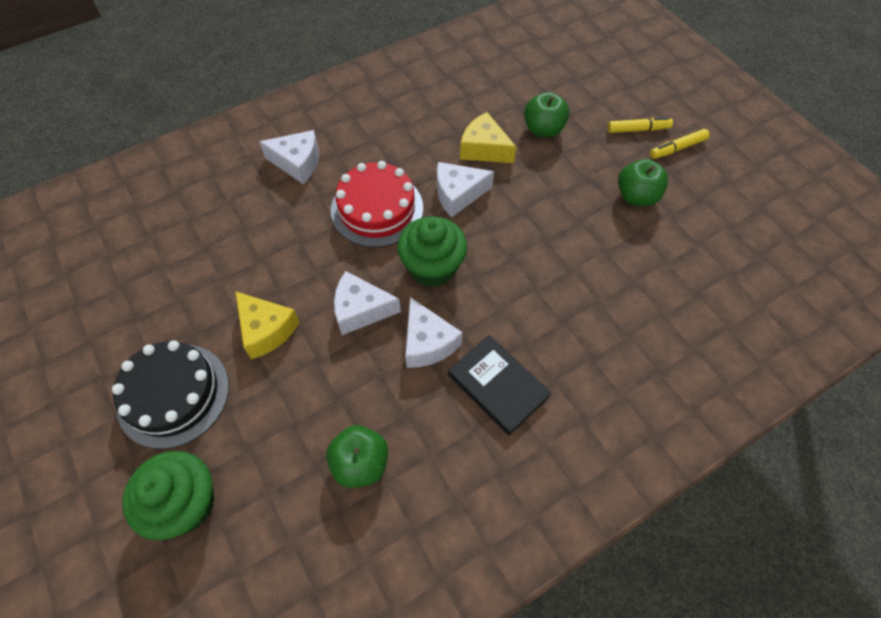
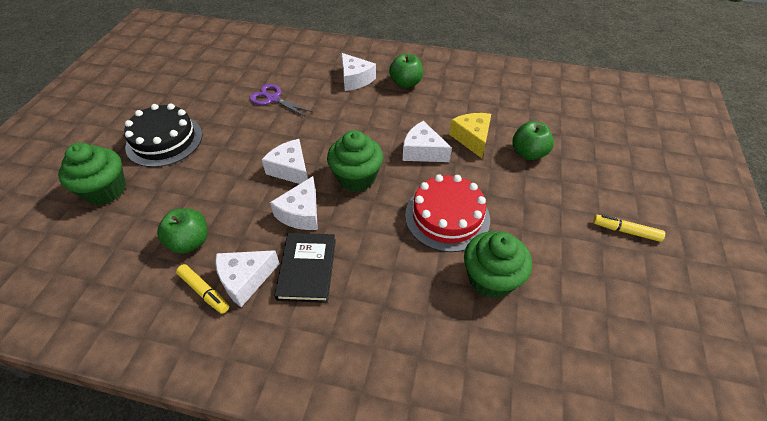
camera: 45 degrees right, 10 degrees down
(235, 250) = (273, 99): none -> purple scissors
(266, 330) = (237, 144): yellow cheese -> none
(377, 209) = (366, 127): red cake -> red cake (447, 216)
(459, 445) = (245, 279): none -> white cheese
(636, 196) = (548, 237): green apple -> green apple (406, 83)
(637, 266) = (491, 279): none -> green cupcake
(638, 129) = (606, 198): yellow marker -> yellow marker (204, 291)

